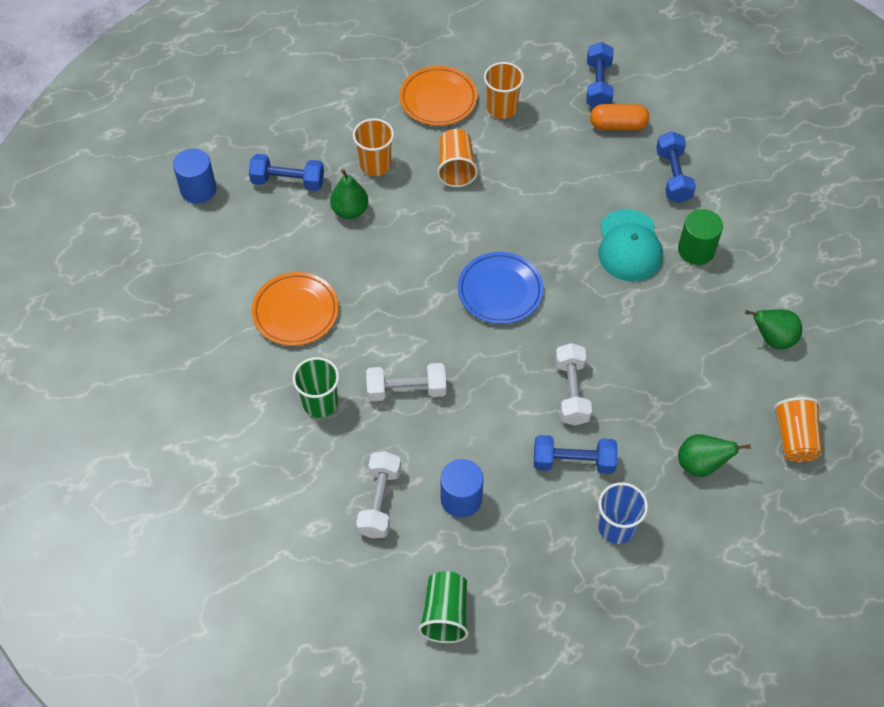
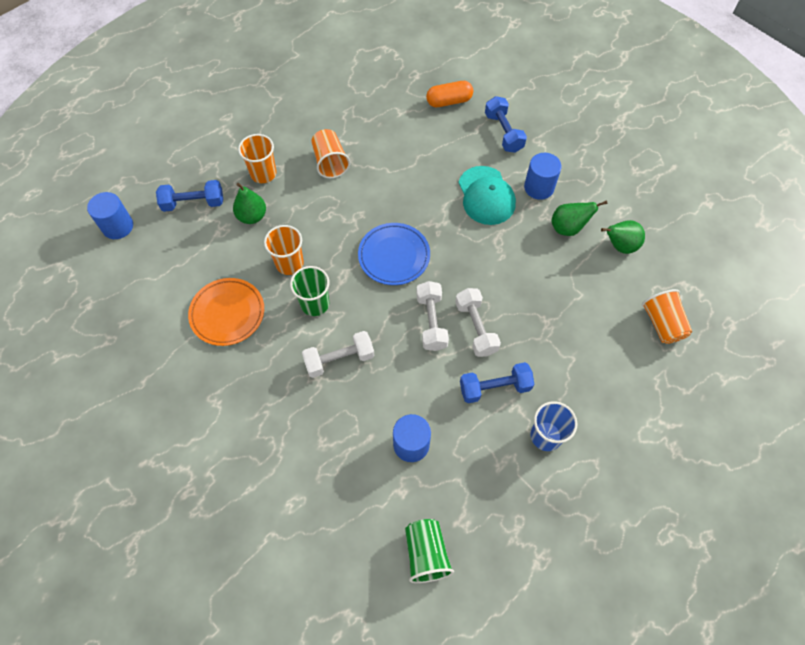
camera: 15 degrees left, 5 degrees up
(320, 403) = (268, 389): green cup -> green cup (315, 304)
(379, 501) = (342, 465): white dumbbell -> white dumbbell (431, 322)
(438, 99) = (301, 109): orange plate -> none
(502, 108) = (354, 106): orange cup -> orange cup (289, 263)
(598, 85) = (424, 73): blue dumbbell -> none
(696, 250) = (539, 187): green cylinder -> blue cylinder
(701, 465) = (597, 364): green pear -> green pear (568, 228)

